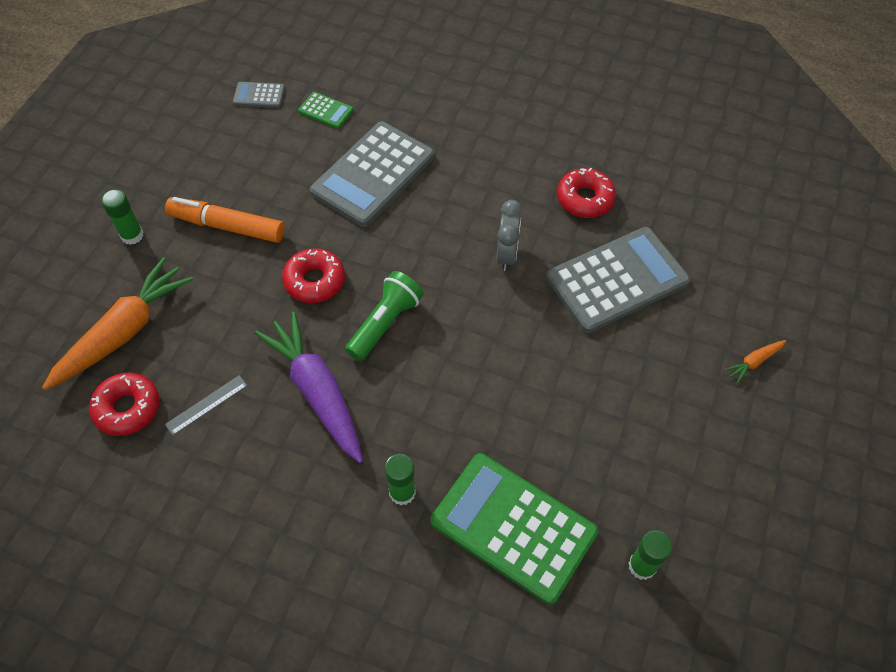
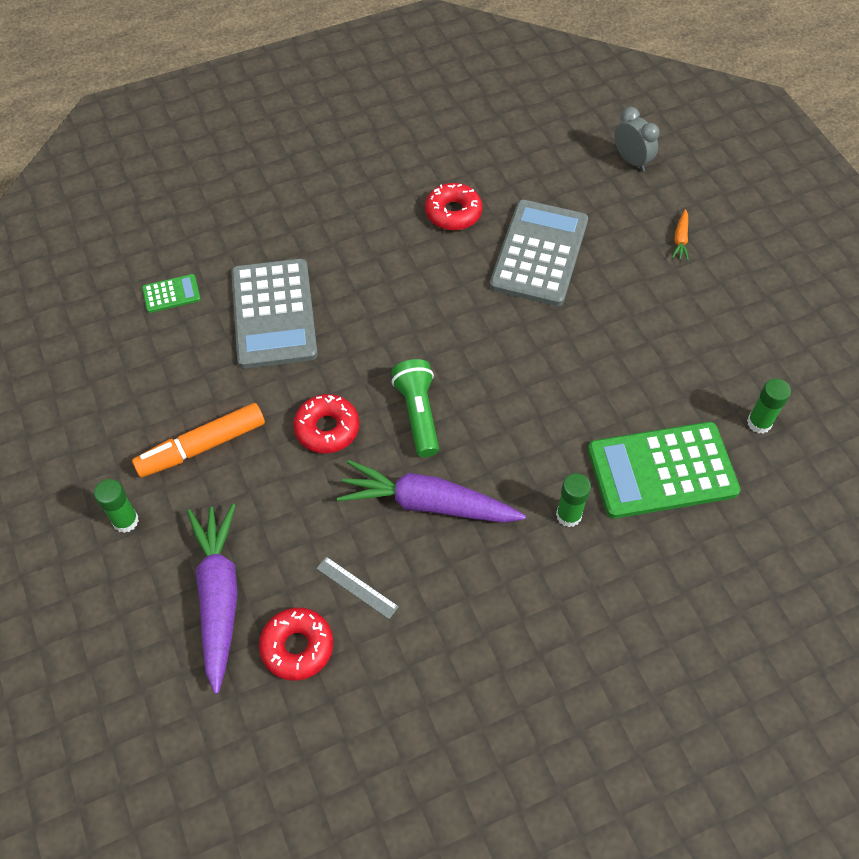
camera: 45 degrees left, 0 degrees up
(124, 332) = (218, 597): orange carrot -> purple carrot
(206, 405) = (357, 587): grey ruler -> grey ruler turned 60 degrees counterclockwise
(259, 95) = (94, 324): grey calculator -> none
(507, 255) = (446, 295): grey clock -> grey clock (631, 161)

